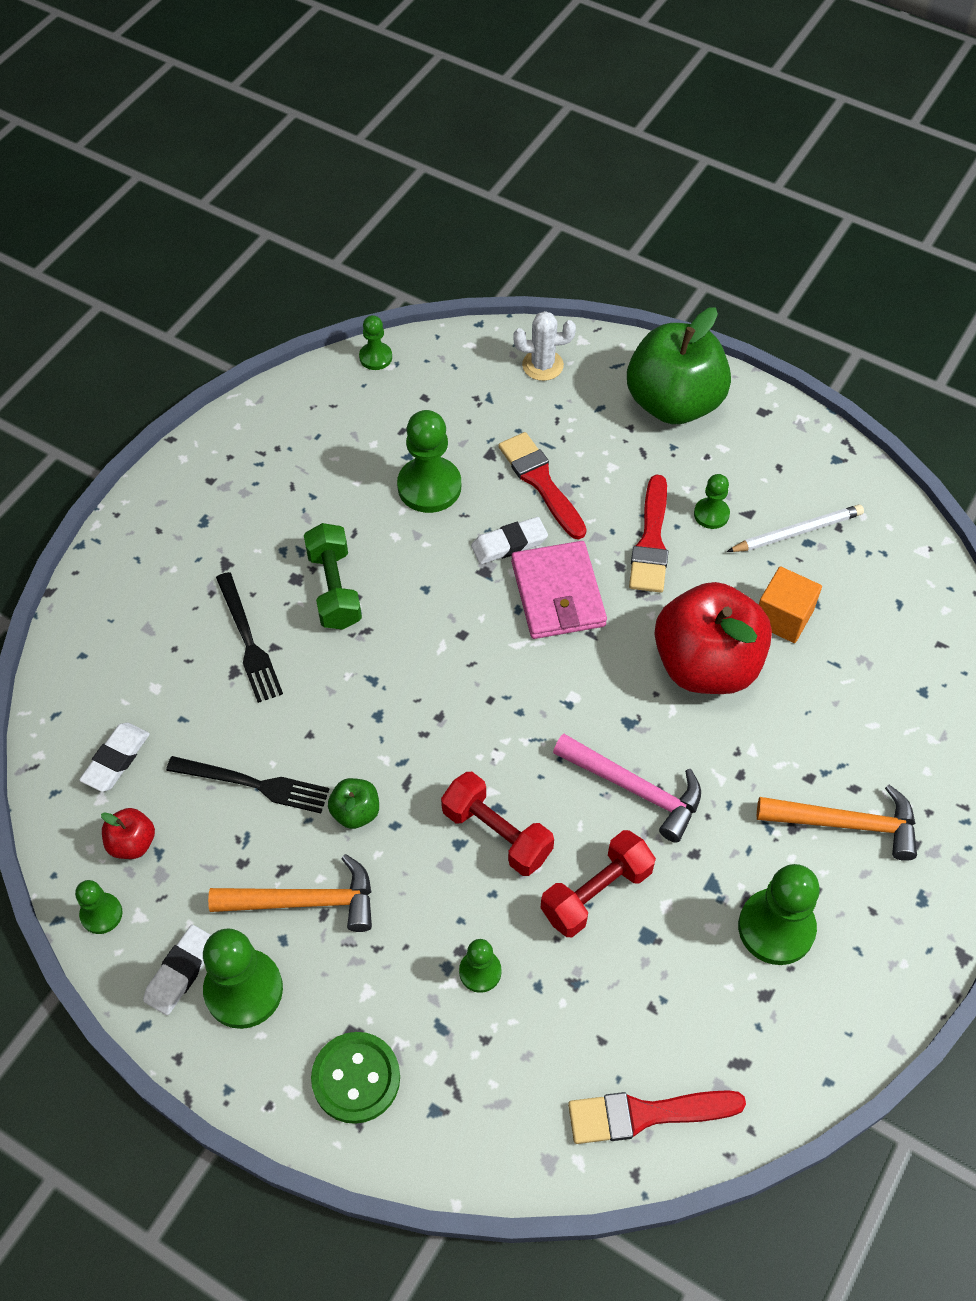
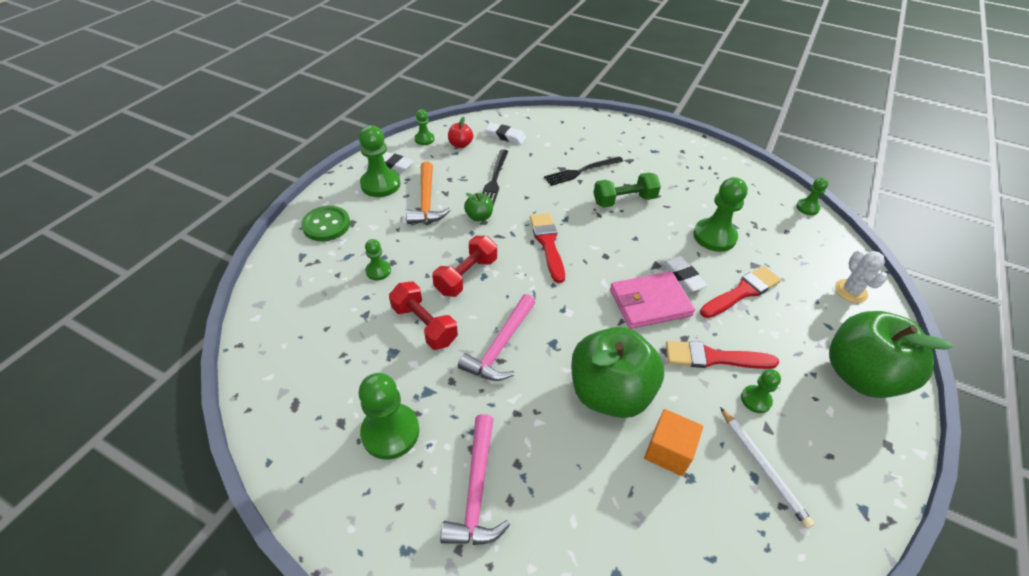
camera: 85 degrees right, 10 degrees down
(646, 1114) = (274, 350): red brush -> red brush (547, 243)
(706, 665) = (609, 392): red apple -> green apple
(846, 823) = (476, 490): orange hammer -> pink hammer

